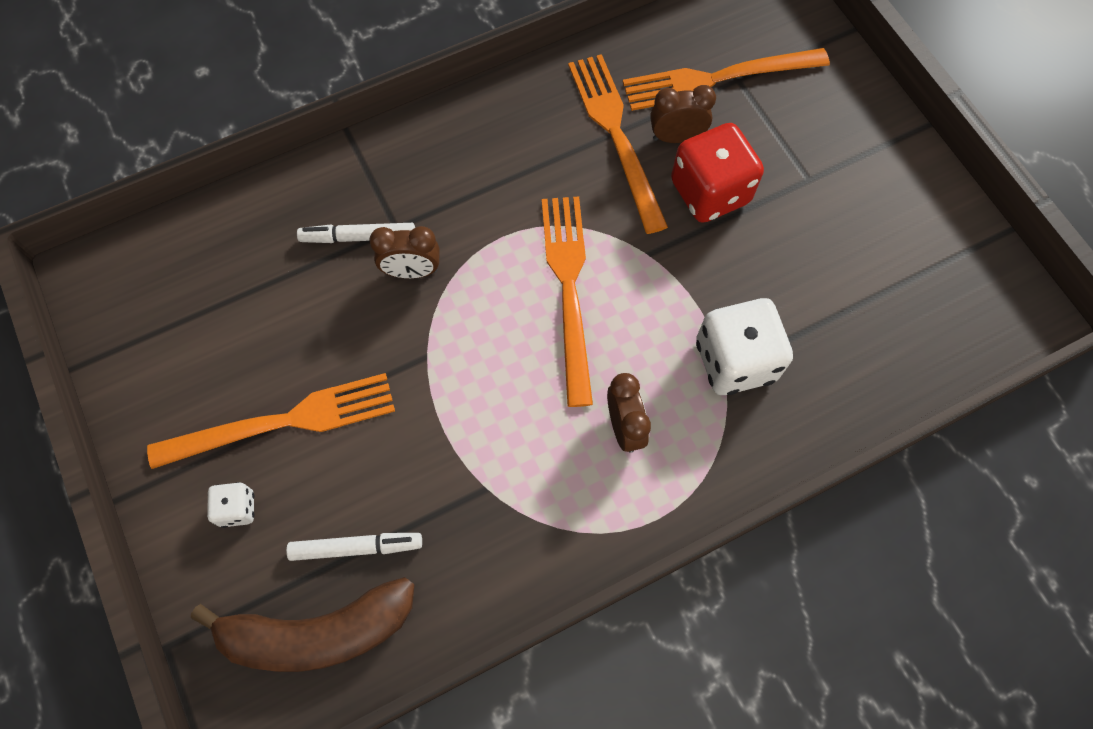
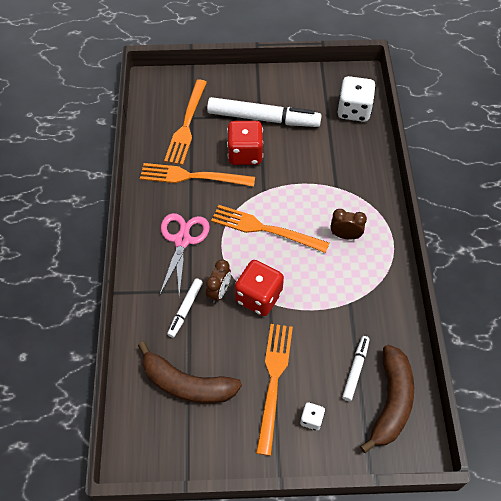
camera: 65 degrees left, 10 degrees down
(231, 296) = (187, 384): none -> brown banana
(430, 334) = (258, 297): none -> red dice
(483, 176) = (182, 240): none -> pink scissors
(676, 137) = (208, 154): brown clock -> none
(735, 361) = (333, 181): white dice -> white dice (354, 110)
(806, 188) = (263, 118): none -> white marker

